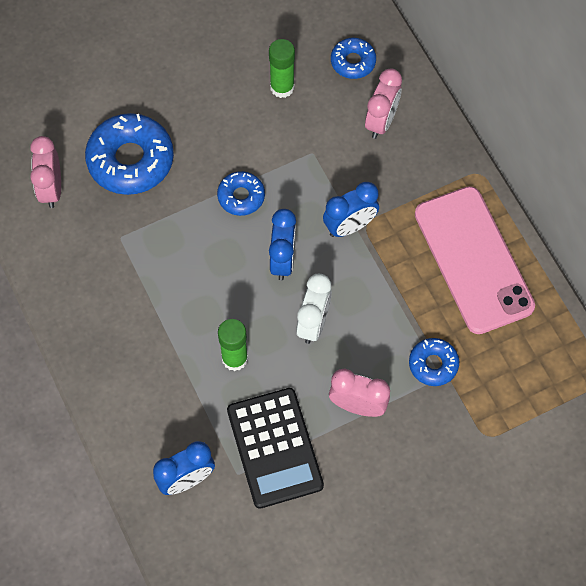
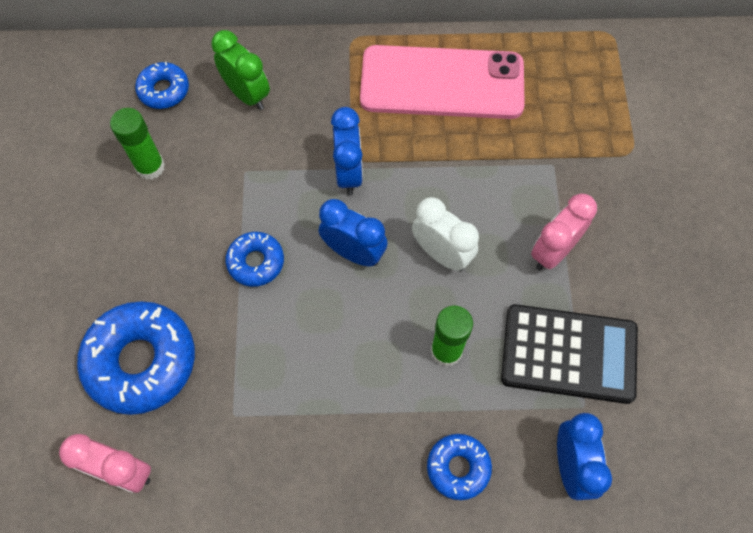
camera: 65 degrees left, 0 degrees up
(381, 121) = (247, 94): pink clock -> green clock
(433, 364) = (537, 164): blue donut -> blue donut (458, 468)

